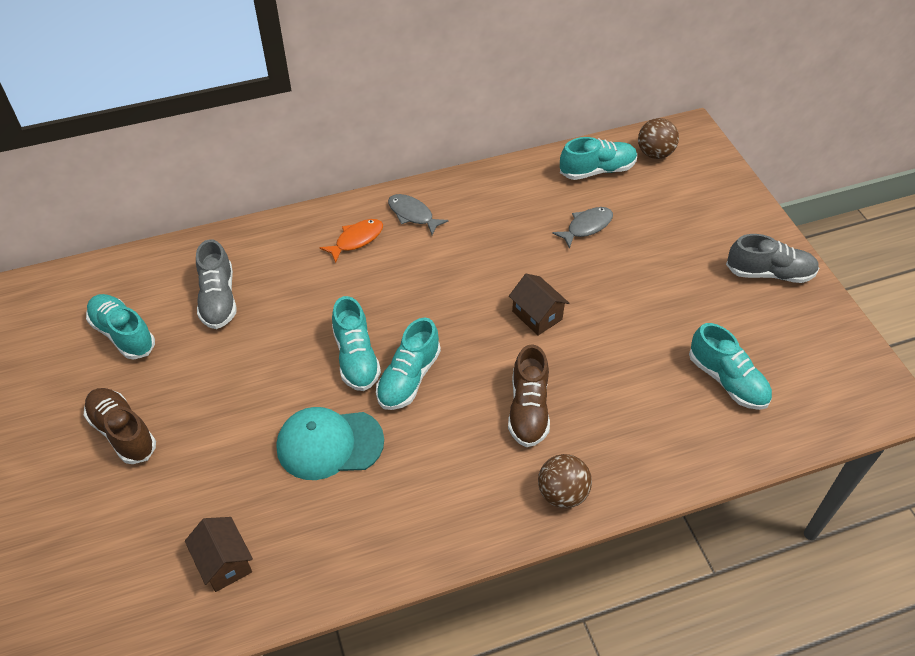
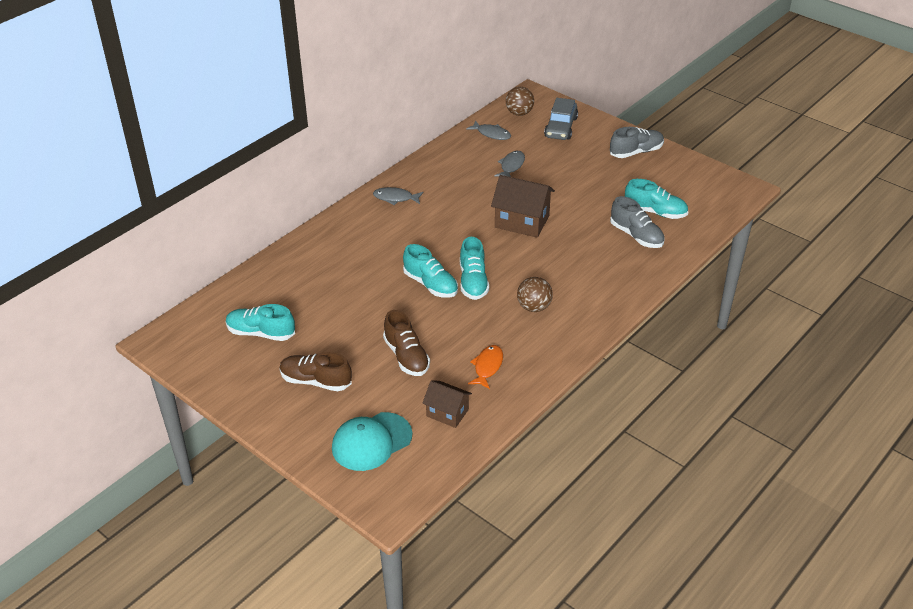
camera: 30 degrees left, 10 degrees down
(218, 299) = (308, 290): grey shoe -> grey shoe (636, 236)
(329, 444) = (455, 332): turquoise cap -> turquoise cap (371, 442)
(356, 240) = (371, 224): orange fish -> orange fish (487, 367)
(528, 409) = (558, 268): brown shoe -> brown shoe (406, 356)
(537, 315) = (522, 222): brown house -> brown house, size x1.63
(562, 493) = (611, 299): brown ball -> brown ball (534, 307)
(597, 170) = (492, 134): turquoise shoe -> grey fish
(693, 195) = (560, 127): none -> grey car

